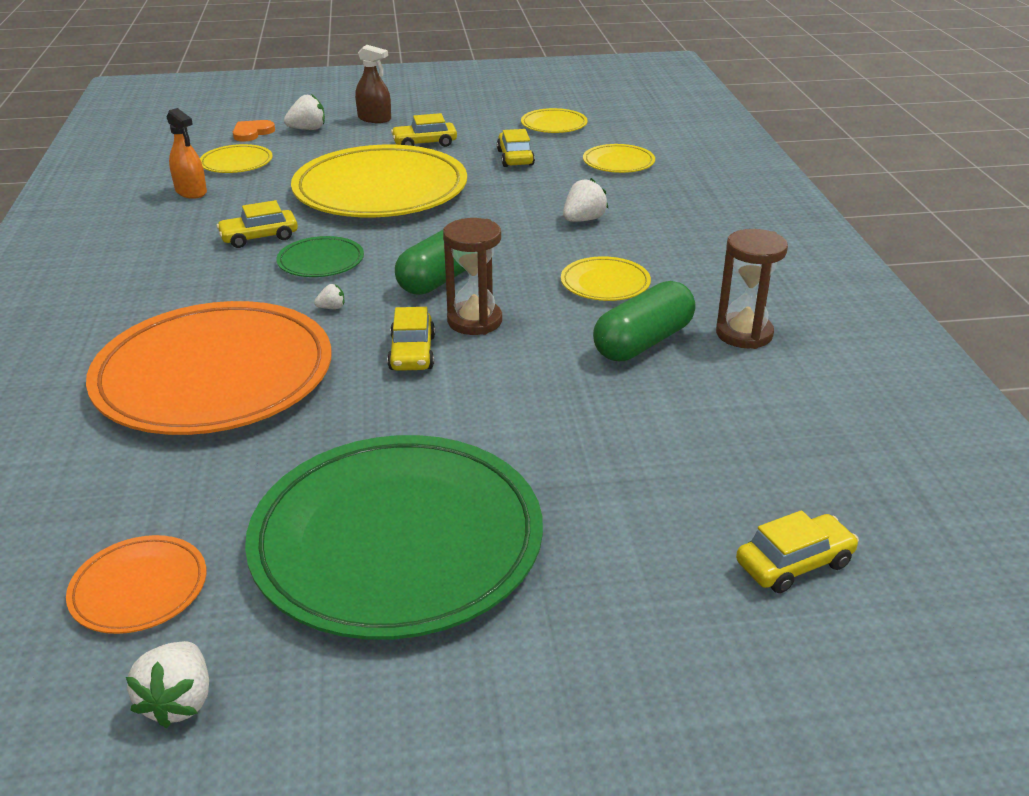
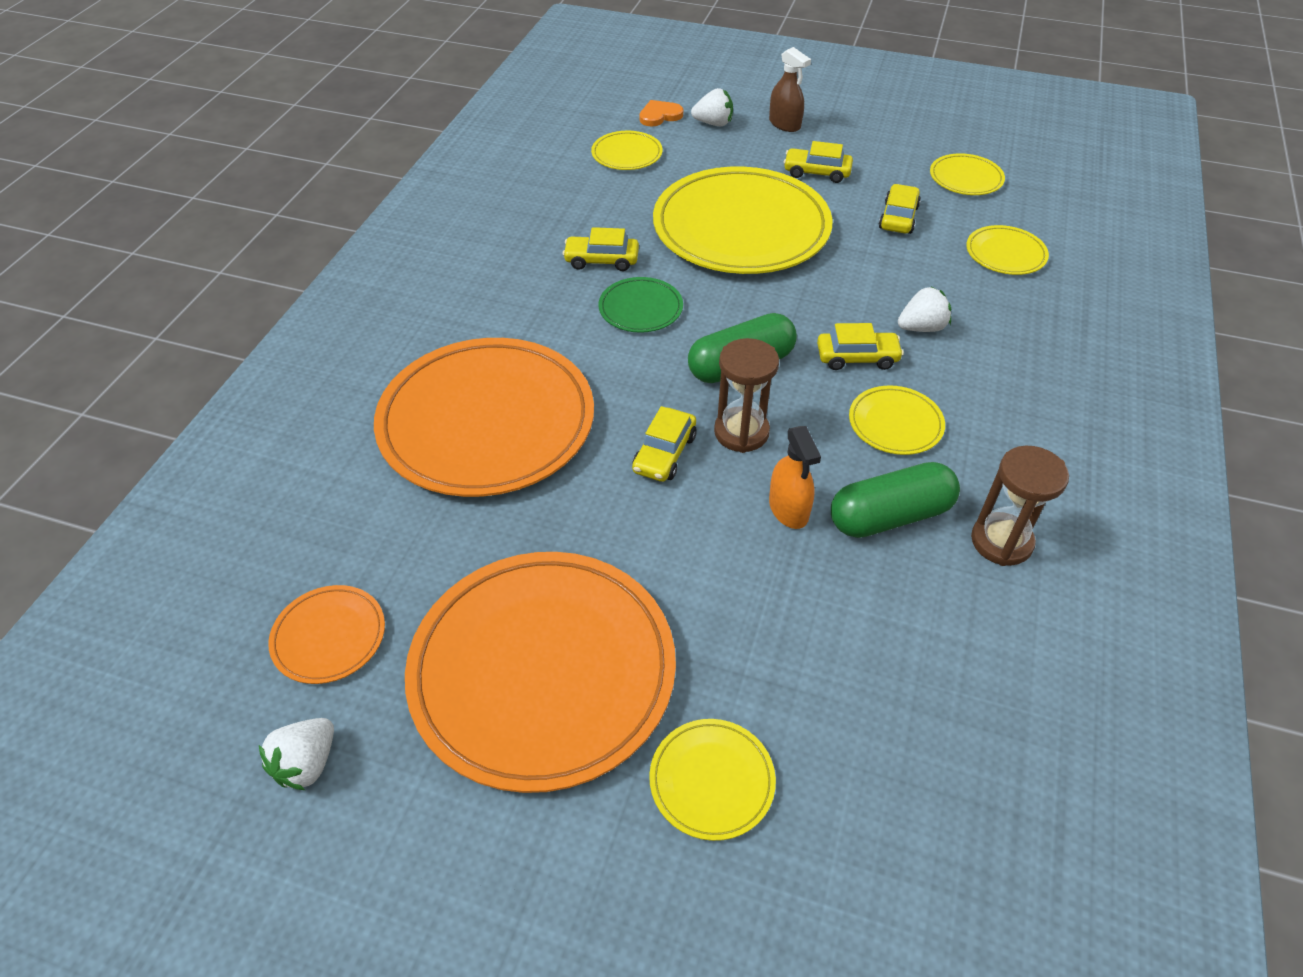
camera: 25 degrees right, 15 degrees up
(191, 191) = (570, 183): orange spray bottle -> orange spray bottle (788, 509)
(332, 308) = (622, 372): white strawberry -> none
(397, 541) = (542, 671): green plate -> orange plate
(616, 566) = (712, 780): none -> yellow plate
(794, 563) = (878, 851): yellow car -> yellow car (857, 357)

